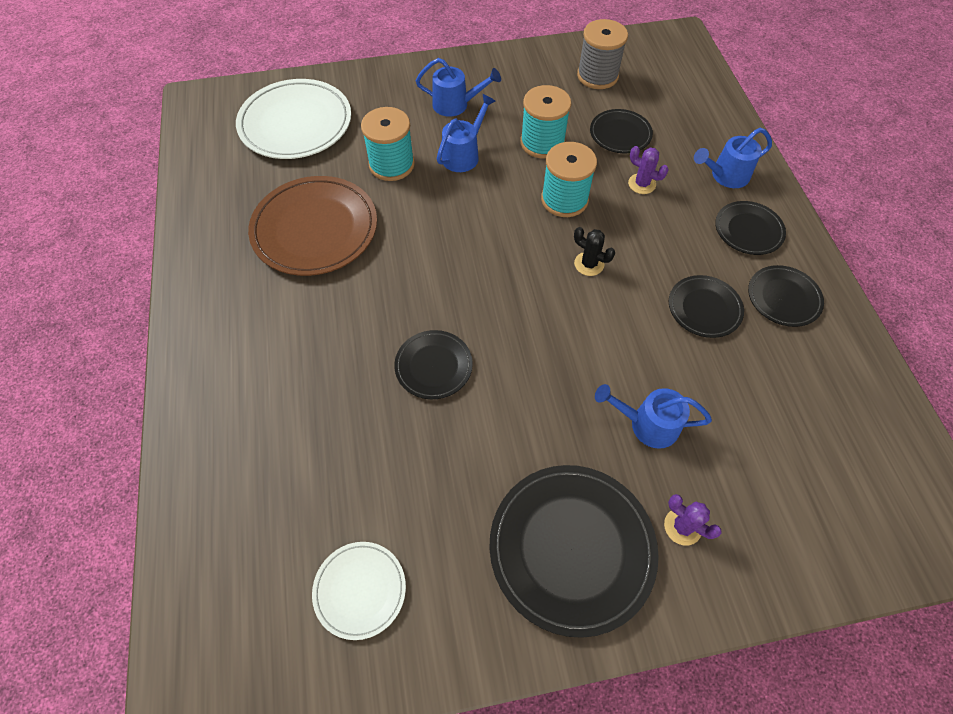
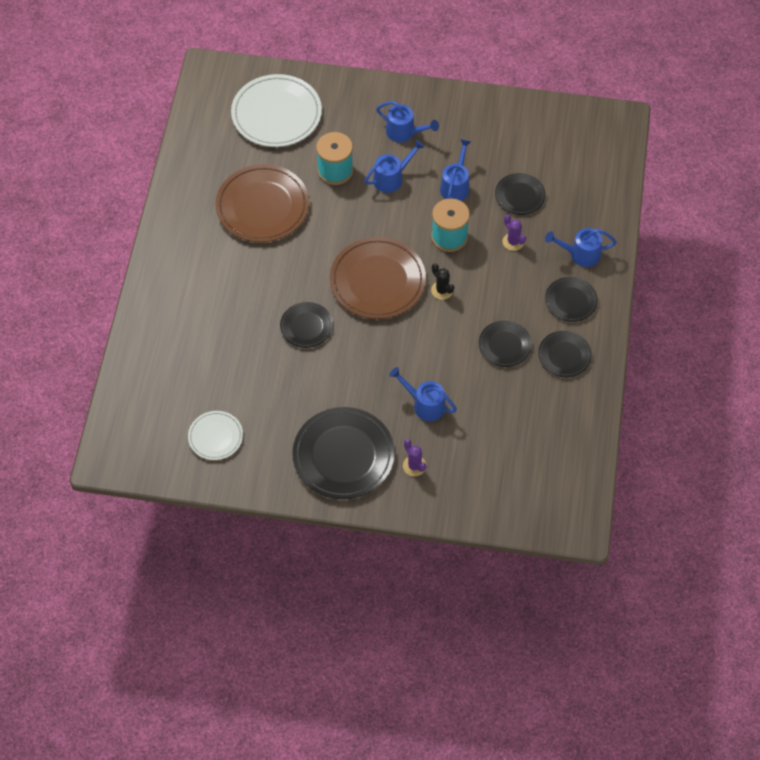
camera: 20 degrees right, 0 degrees up
(502, 277) = (377, 281): none -> brown plate
(542, 143) = (456, 185): turquoise spool -> blue watering can
(597, 76) = (530, 138): grey spool -> none

